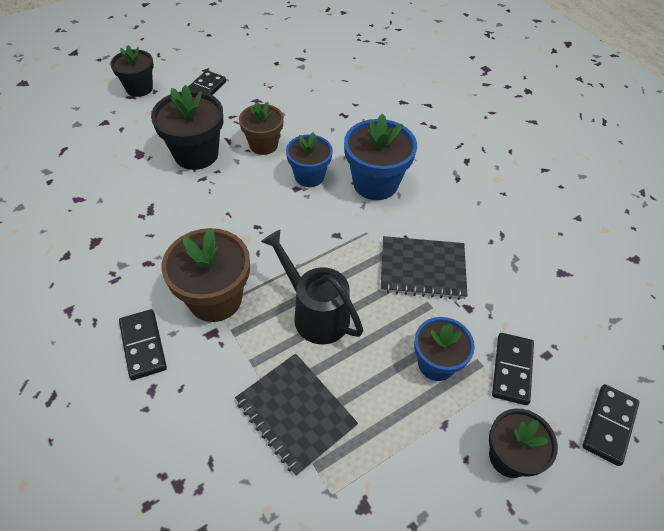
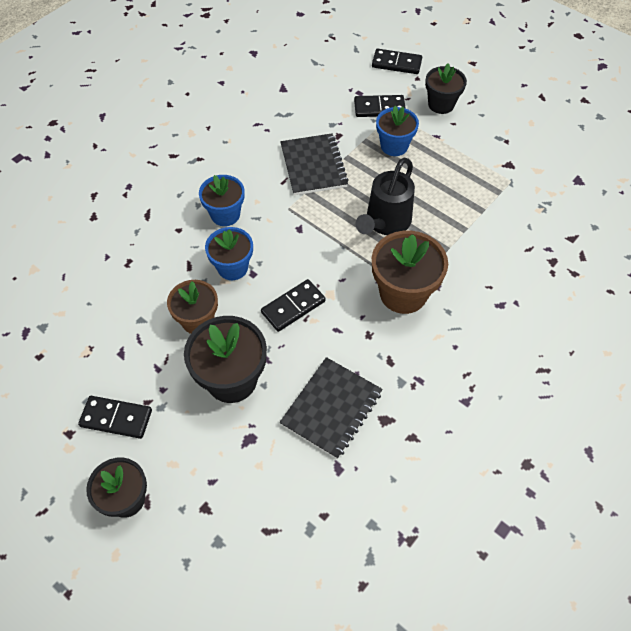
camera: 105 degrees left, 5 degrees up
(143, 345) = (469, 327): black domino -> black domino (293, 307)
(295, 413) = (471, 213): black notebook -> black notebook (331, 408)
(375, 183) = (225, 214): blue flower pot -> blue flower pot, size x0.66

